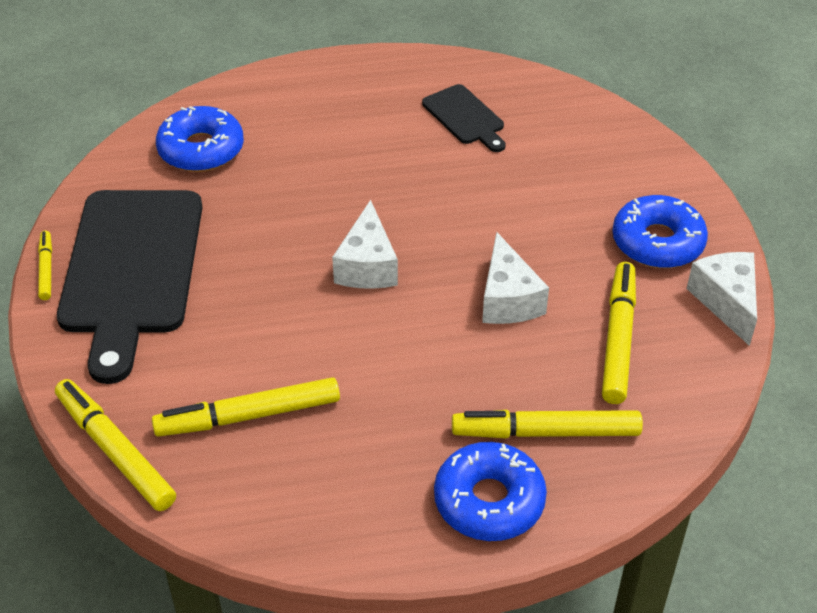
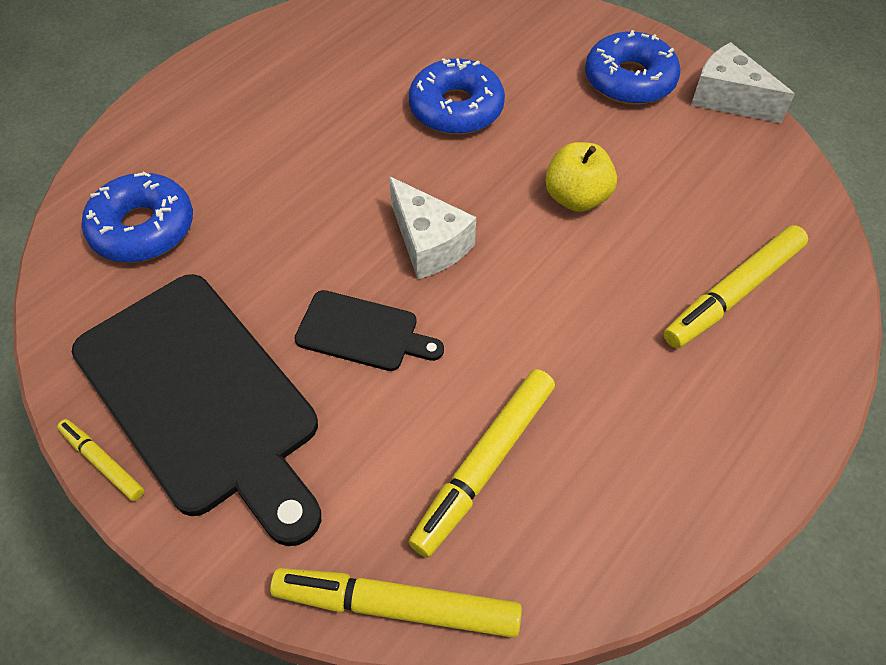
camera: 40 degrees left, 10 degrees up
(465, 117) = (364, 59): black cutting board -> black cutting board (362, 332)
(489, 501) = (762, 387): blue donut -> blue donut (456, 108)
(508, 299) = (576, 198): white cheese -> yellow apple
(618, 338) = (692, 177): yellow marker -> none

